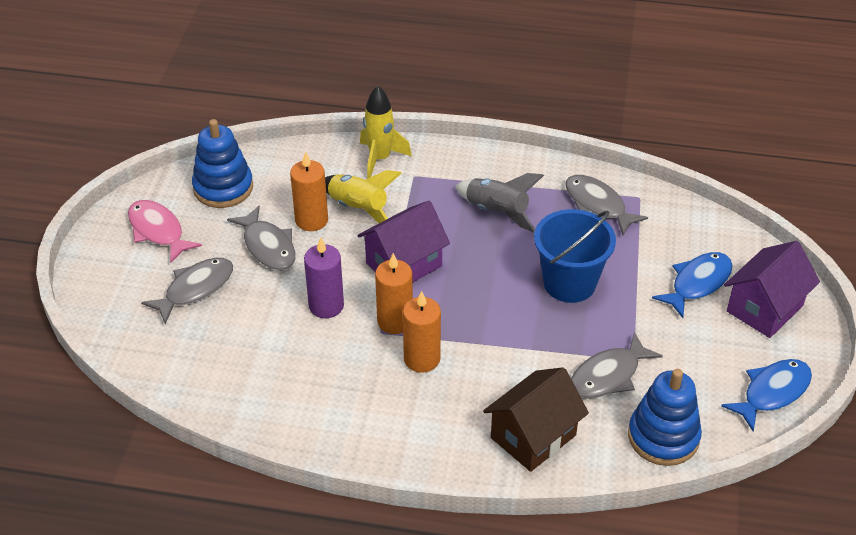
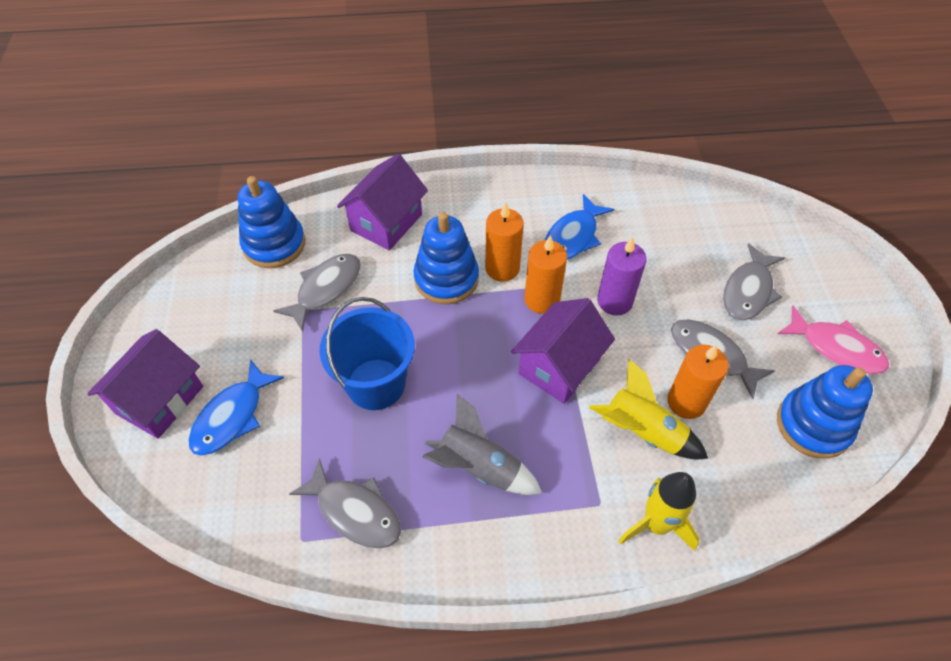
camera: 165 degrees right, 10 degrees up
(482, 360) = (446, 279): none -> blue stacking toy
(533, 436) = (386, 222): brown house -> purple house
(772, 393) = (169, 305): blue fish -> blue fish (573, 237)

